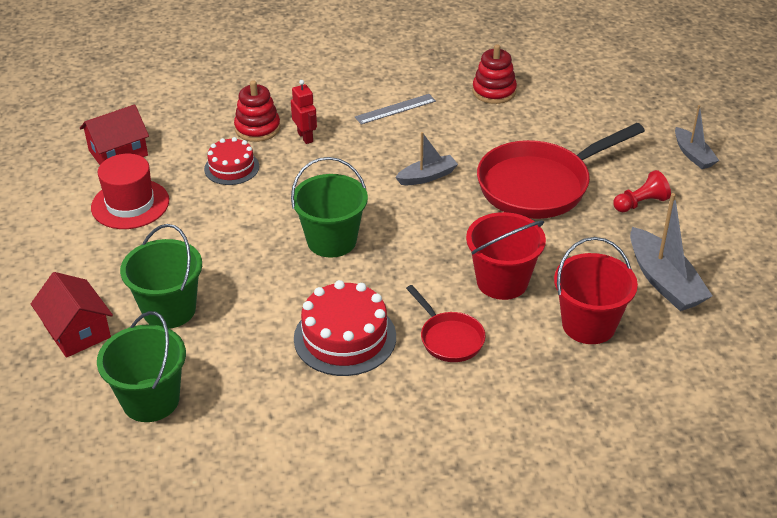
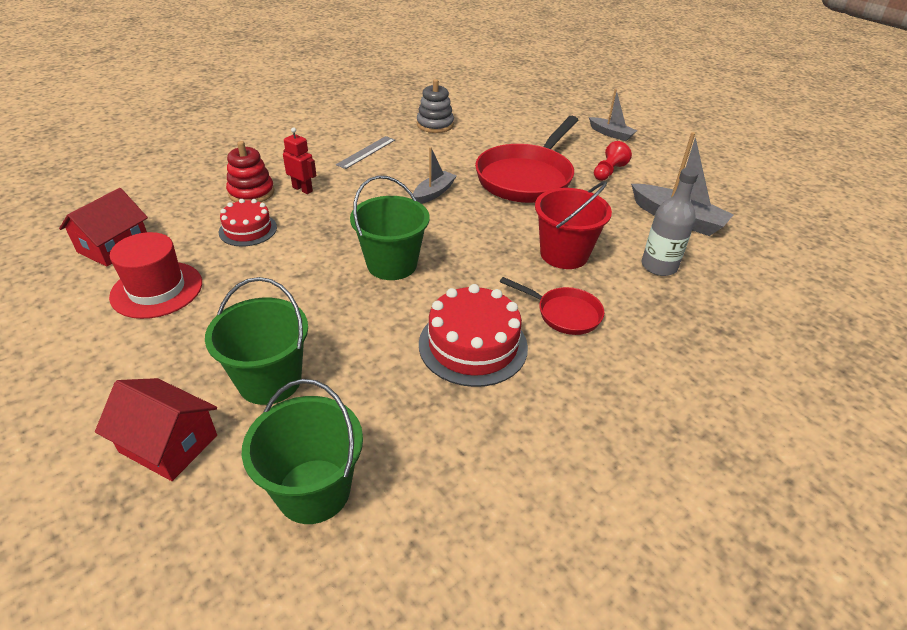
camera: 30 degrees left, 0 degrees up
(494, 91) = (435, 125): red stacking toy -> grey stacking toy
(588, 325) = (659, 266): red bucket -> grey bottle

